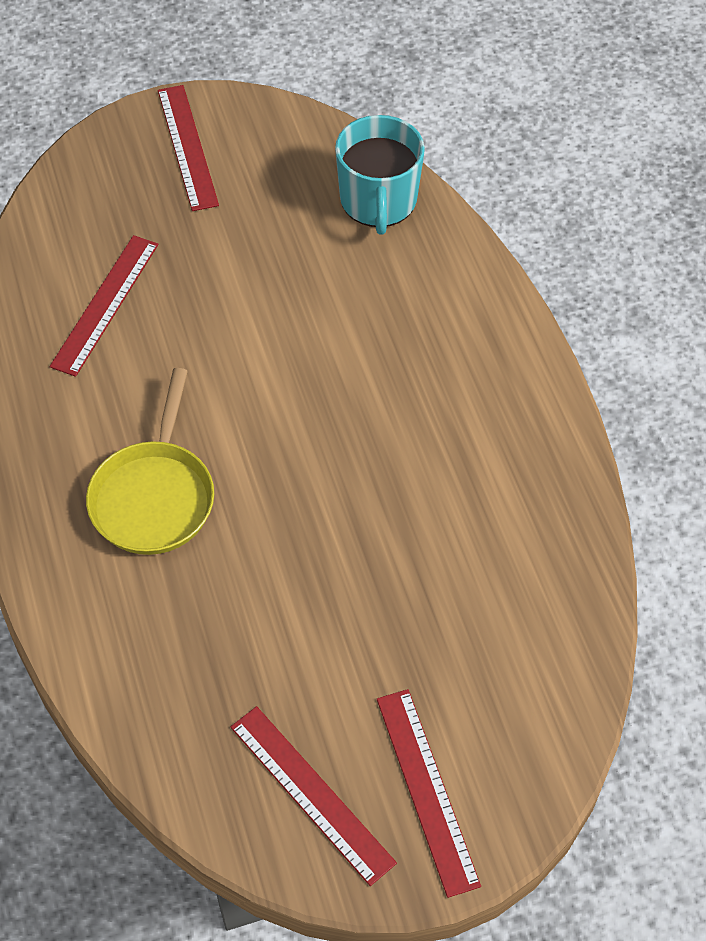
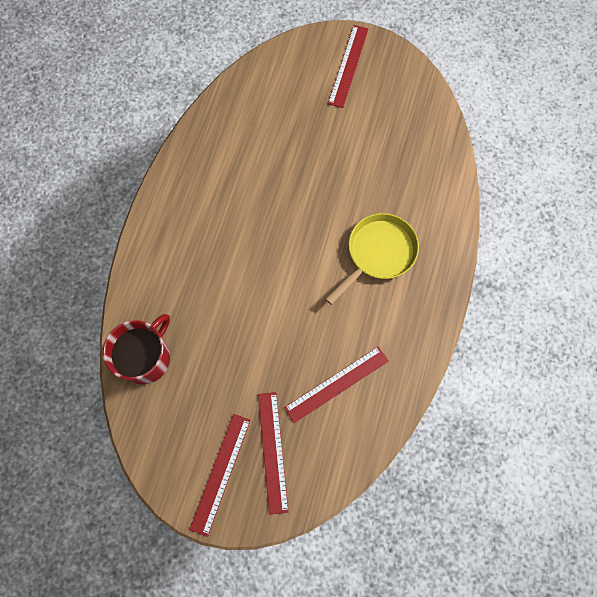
camera: 145 degrees left, 15 degrees up
(312, 793) = (393, 89): red ruler -> red ruler (272, 451)
(378, 201) = (146, 358): turquoise mug -> red mug

